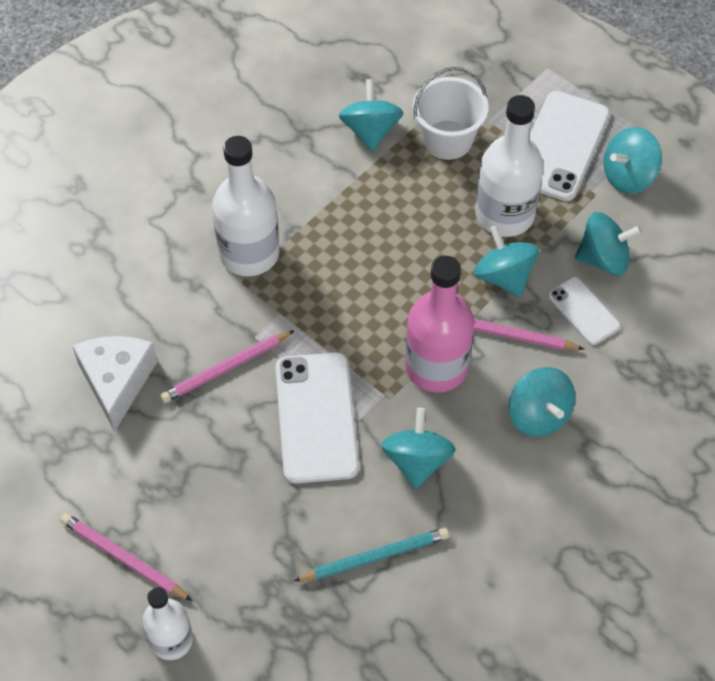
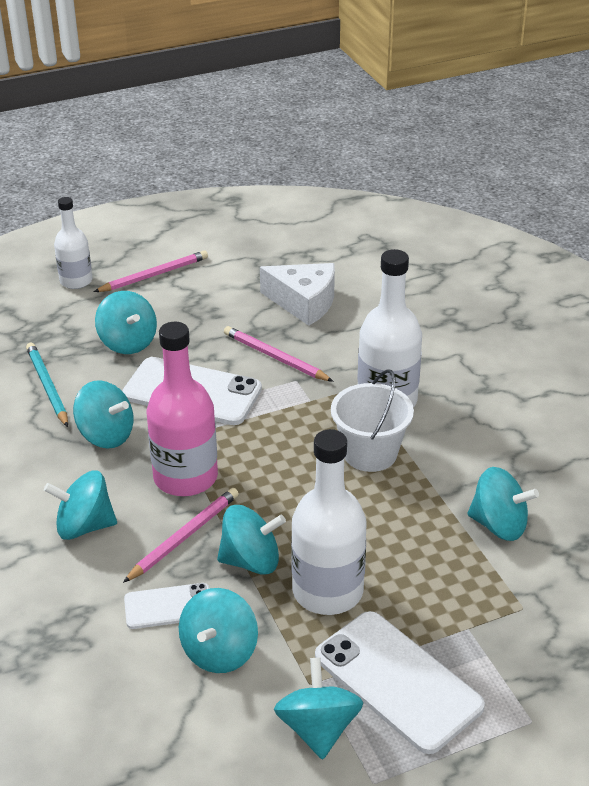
camera: 115 degrees right, 20 degrees down
(226, 369) = (275, 357): pink pencil -> pink pencil turned 45 degrees counterclockwise
(264, 518) = (128, 342): none -> turquoise spinning top
(374, 557) = (47, 386): turquoise pencil -> turquoise pencil turned 150 degrees clockwise
(447, 140) = (456, 582): white bucket -> white bucket (370, 453)

